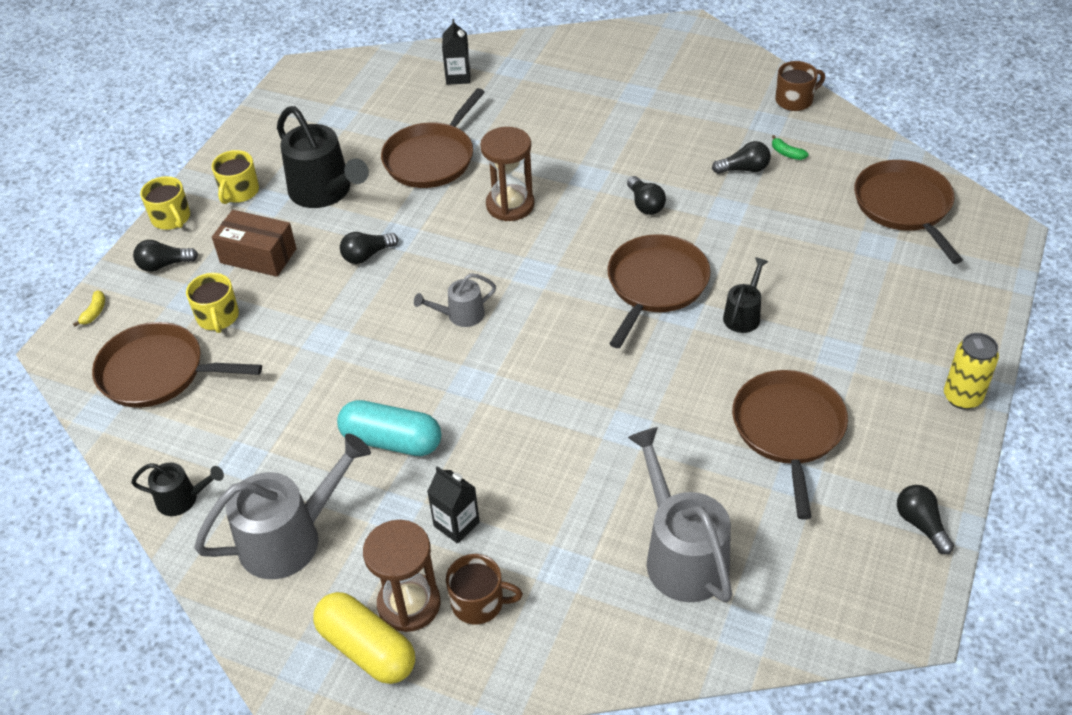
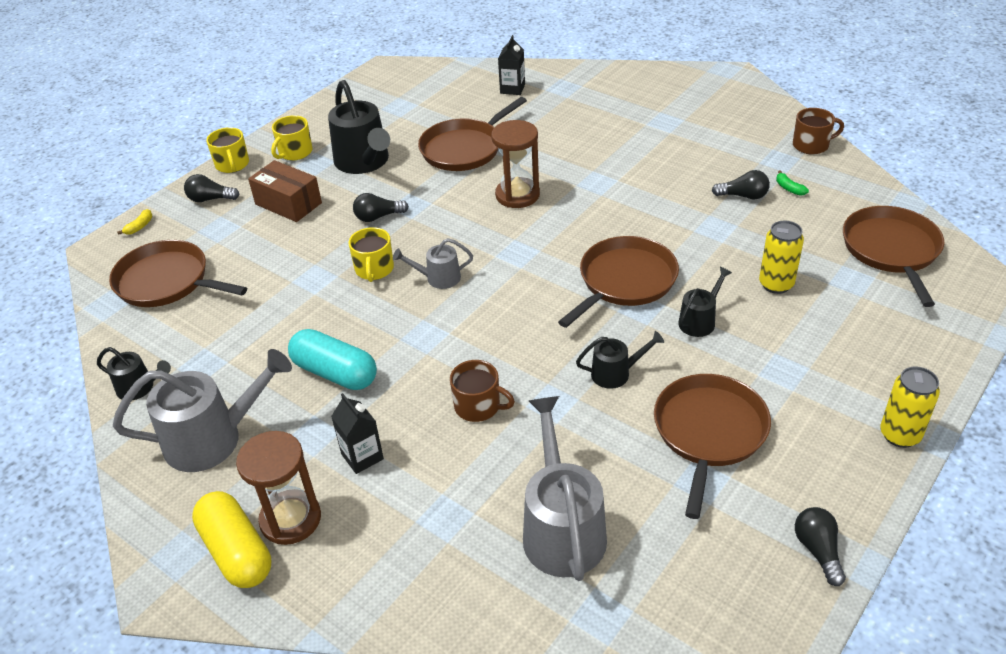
camera: 15 degrees right, 5 degrees down
(218, 317) = (234, 246): yellow mug -> yellow mug (374, 269)
(479, 602) = (354, 532): brown mug -> brown mug (478, 406)
(645, 204) = (640, 212): black light bulb -> none
(680, 386) = (616, 373): none -> black watering can
(805, 262) = (776, 284): none -> yellow can

